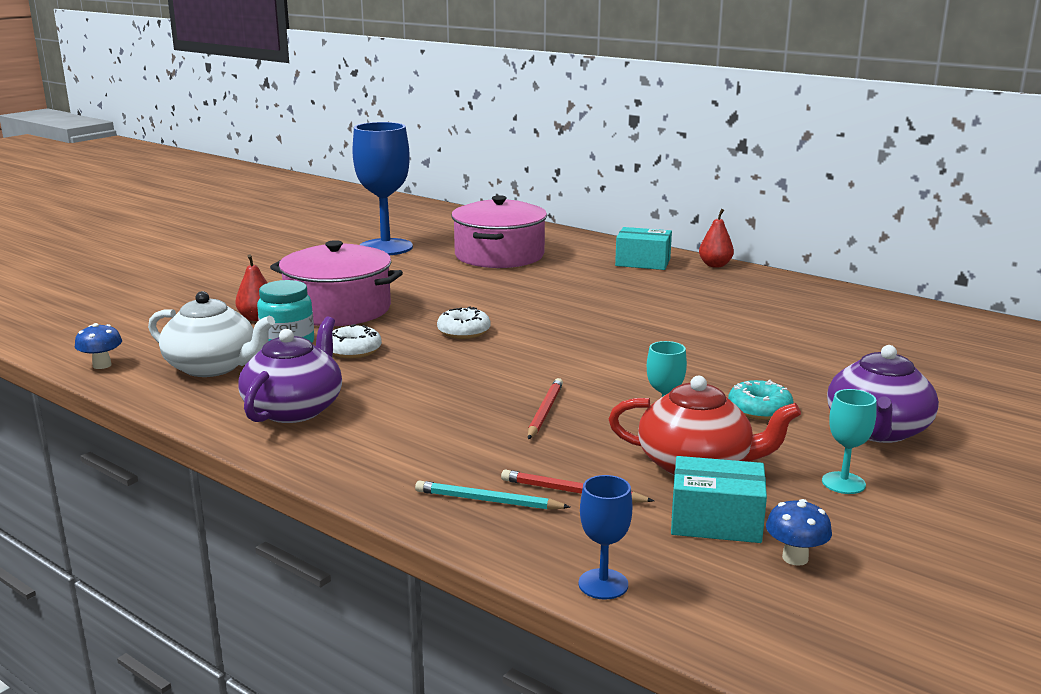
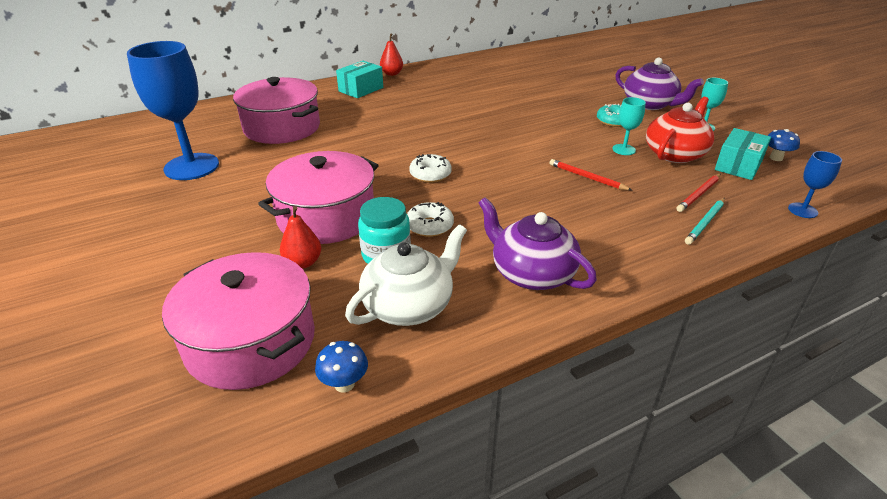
camera: 65 degrees left, 15 degrees up
(143, 326) = (250, 341): none -> pink pot

